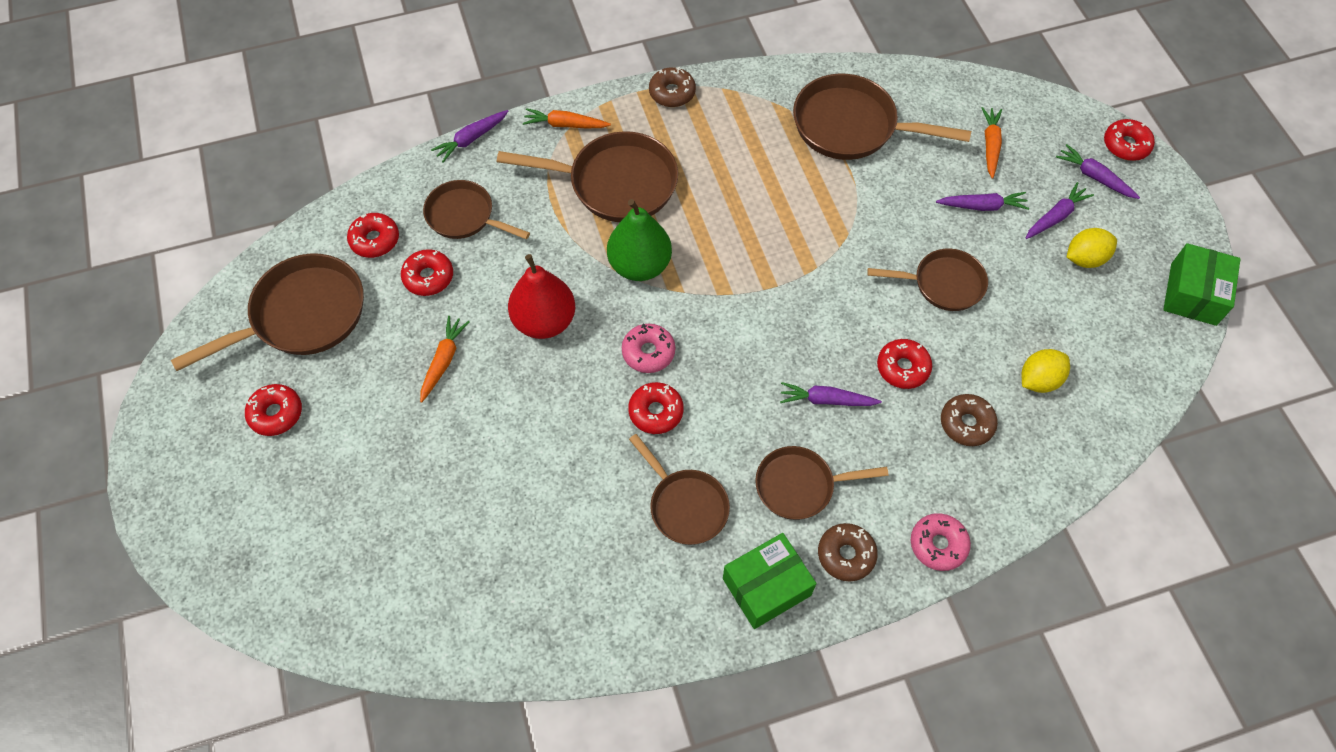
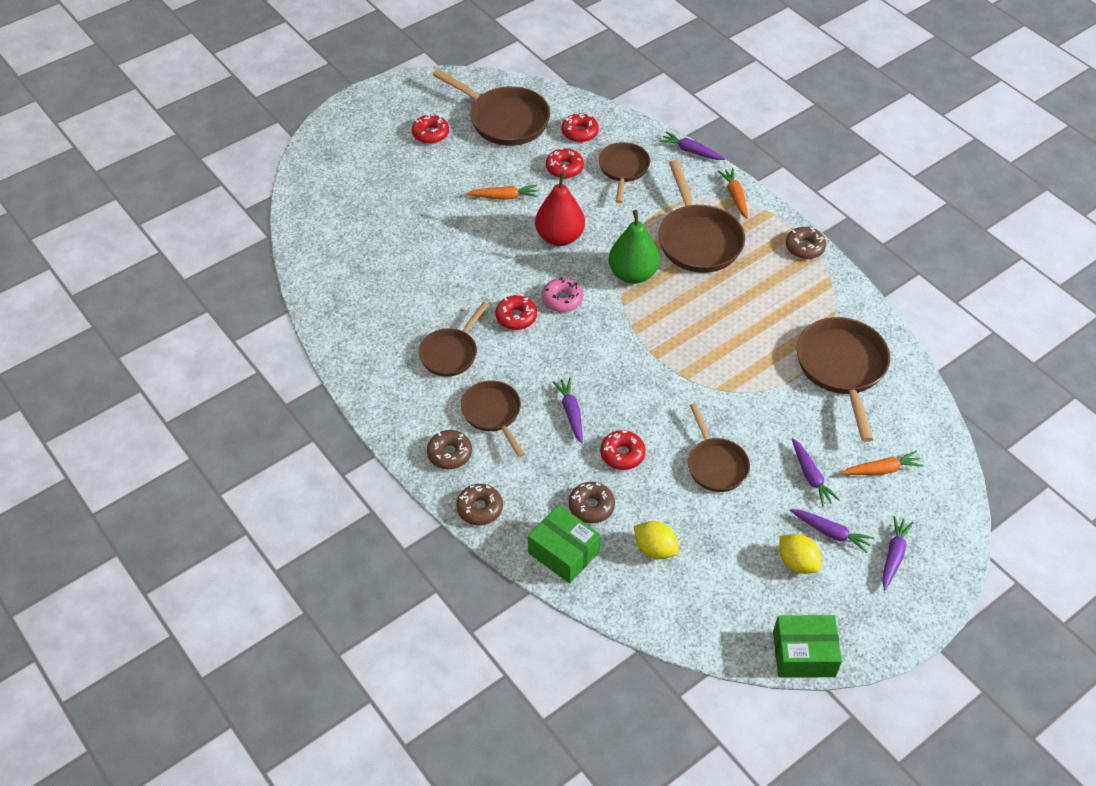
camera: 70 degrees right, 10 degrees down
(766, 587) = (408, 414): green box -> green box (563, 552)
(938, 545) = (480, 508): pink donut -> brown donut
(1126, 145) = (947, 575): red donut -> none

